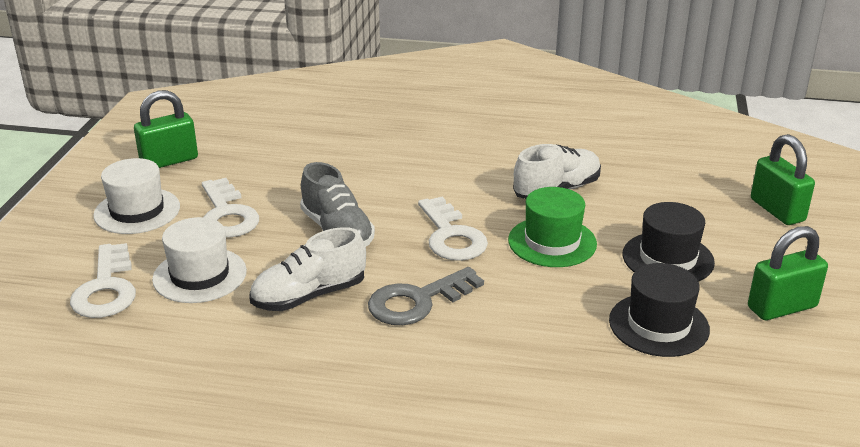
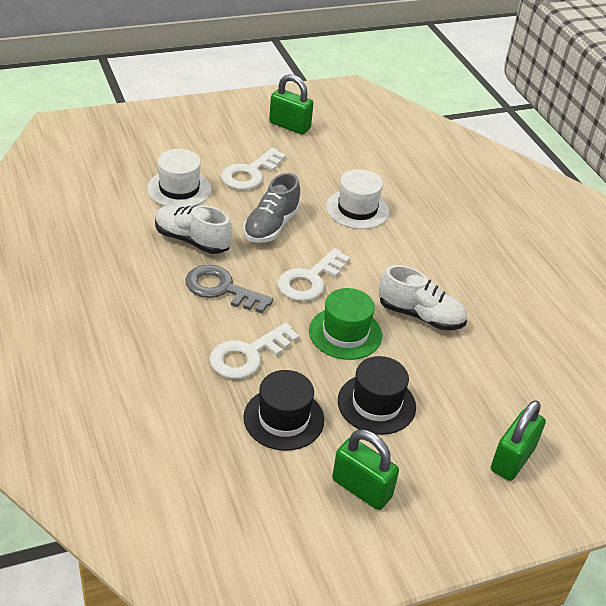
camera: 55 degrees right, 10 degrees up
(106, 289) = (140, 161): white key -> white key (248, 355)
(137, 211) = (224, 138): white hat -> white hat (357, 209)

